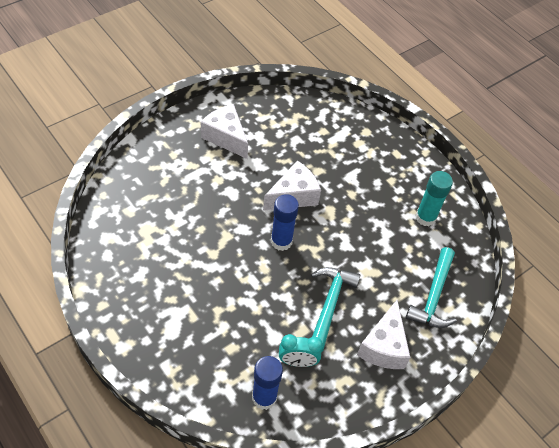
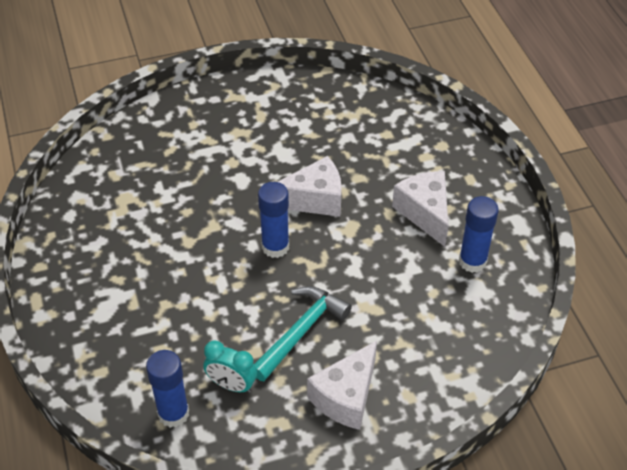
camera: 25 degrees right, 5 degrees down
(226, 137) = (263, 117): white cheese -> white cheese (425, 213)
(425, 217) = (472, 261): turquoise glue stick -> blue glue stick
(433, 296) = (439, 356): turquoise hammer -> none

